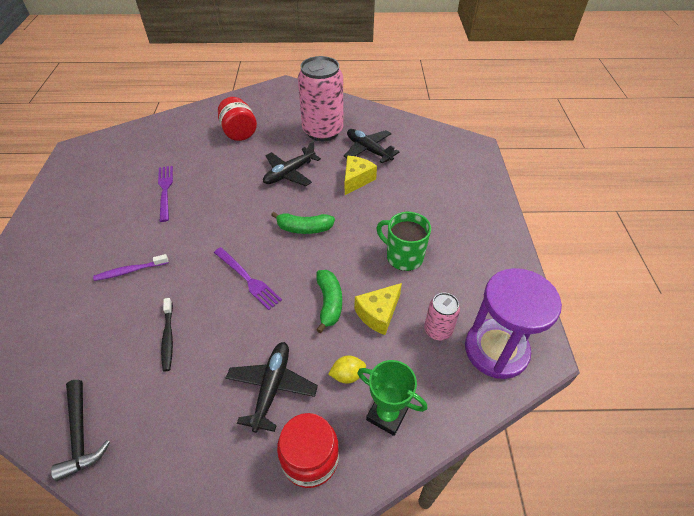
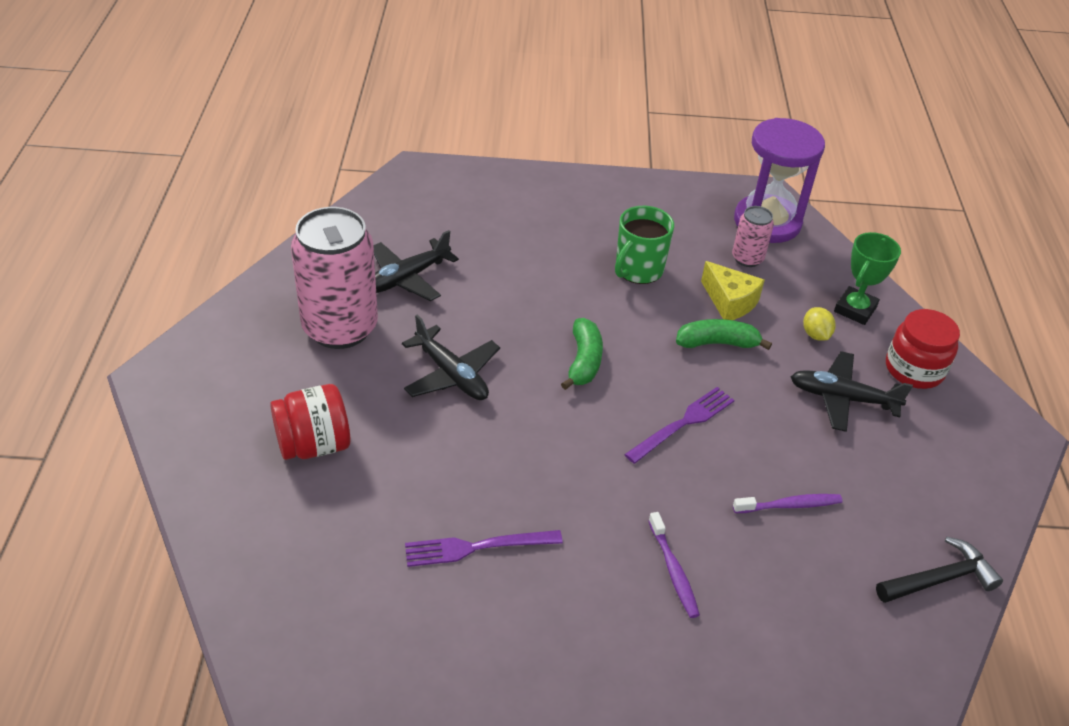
camera: 90 degrees left, 5 degrees down
(168, 337) = (789, 505): black toothbrush -> purple toothbrush
(356, 180) = (480, 298): yellow cheese -> none

